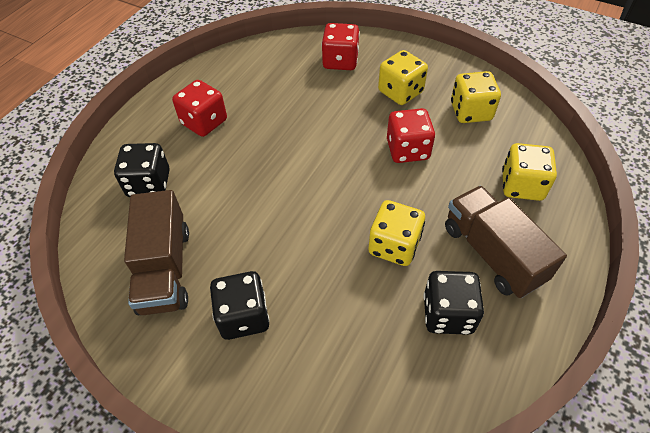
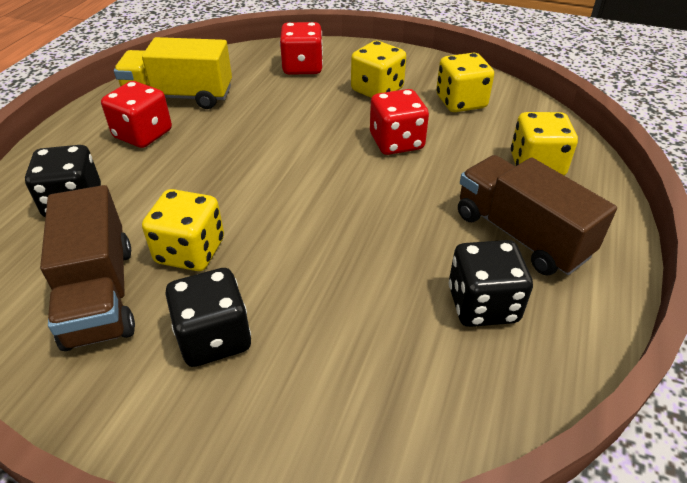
camera: 10 degrees left, 10 degrees down
(235, 85) = (179, 96): none -> yellow truck
(394, 245) = (400, 238): yellow dice -> yellow dice (190, 251)

